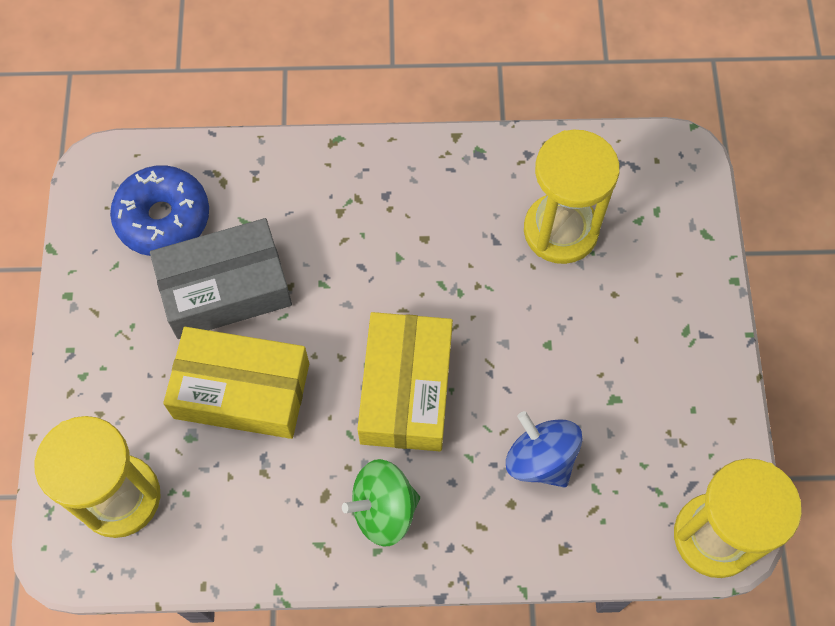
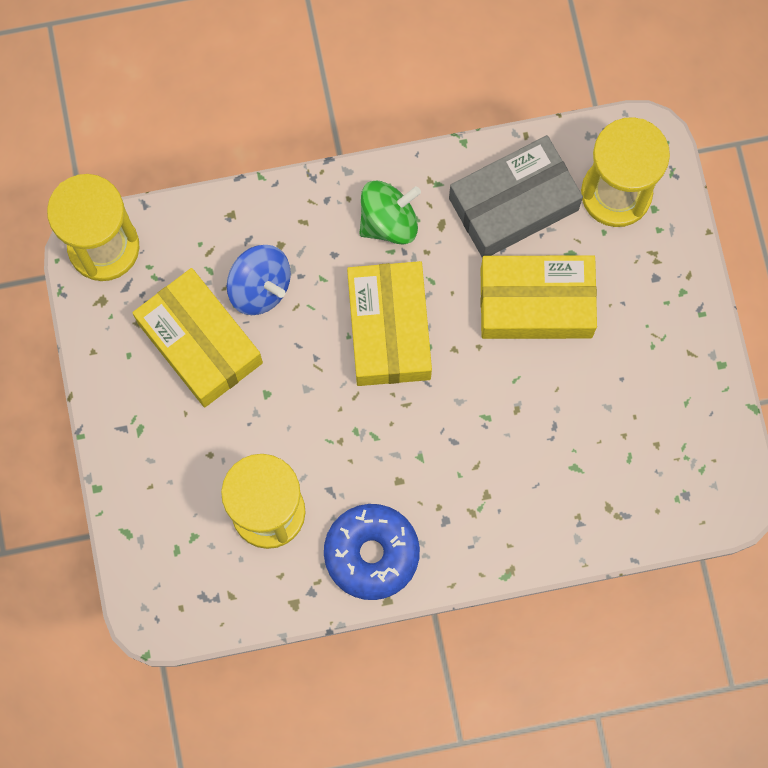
camera: 170 degrees right, 10 degrees up
(163, 218) = (655, 458): blue donut -> blue donut (371, 553)
(225, 288) = (576, 397): grey box -> grey box (513, 204)
(614, 409) = (200, 343): none -> yellow box

